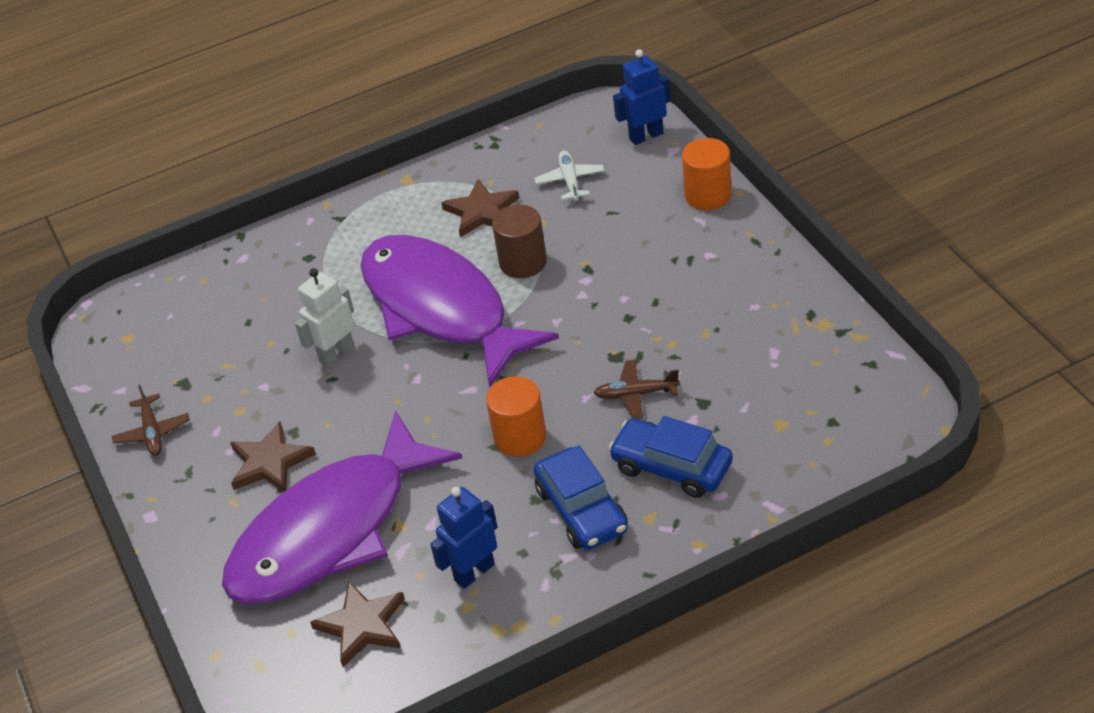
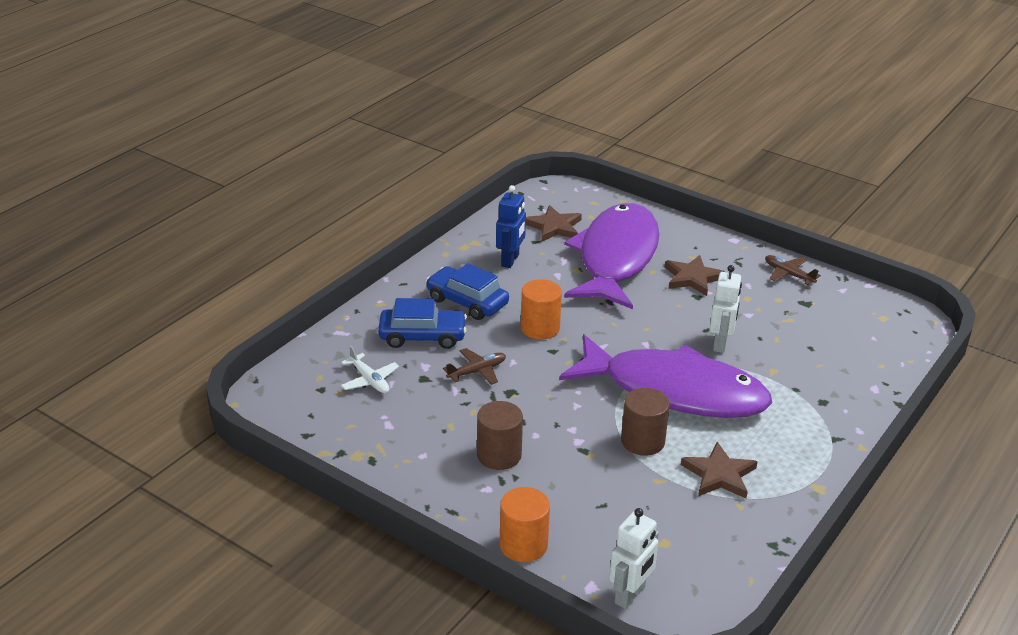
camera: 145 degrees right, 10 degrees down
(570, 181) = (665, 525): white plane -> white plane (369, 380)
(646, 136) = (630, 595): blue robot -> white robot
(676, 285) = (499, 455): none -> brown cylinder

